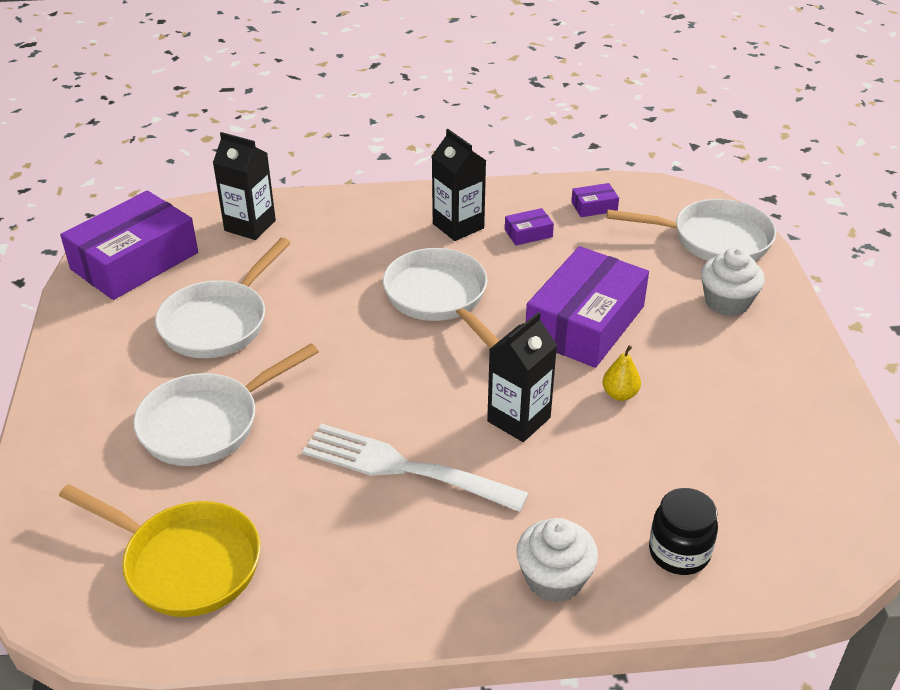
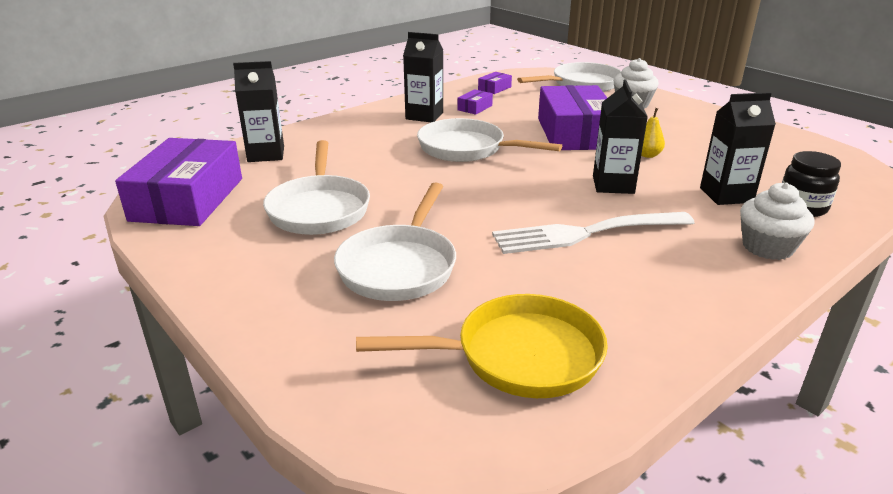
camera: 35 degrees left, 10 degrees down
(620, 493) = (726, 195): none -> black carton

